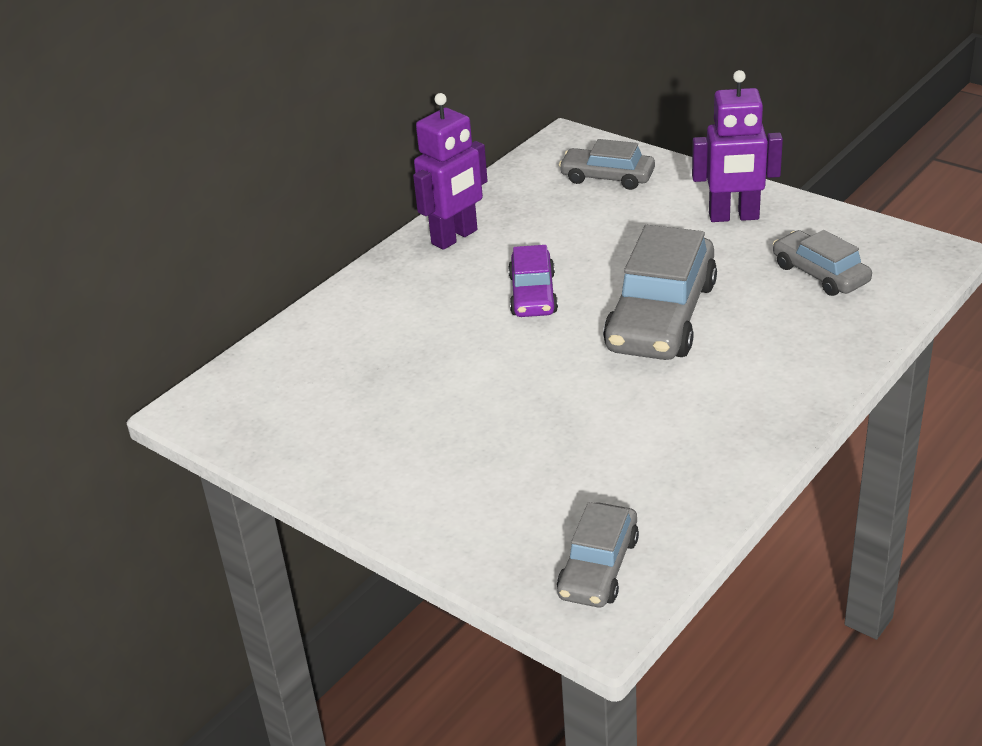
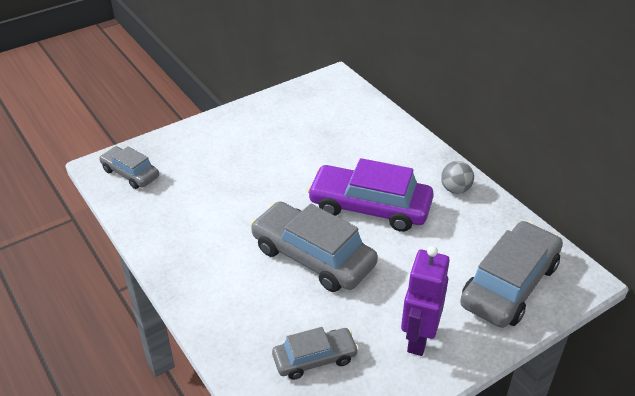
camera: 105 degrees right, 5 degrees up
(455, 237) = (455, 189): purple robot -> grey ball
(533, 294) = (369, 207): purple car -> purple car, size x1.76
(607, 177) = (509, 284): grey car -> grey car, size x1.76

